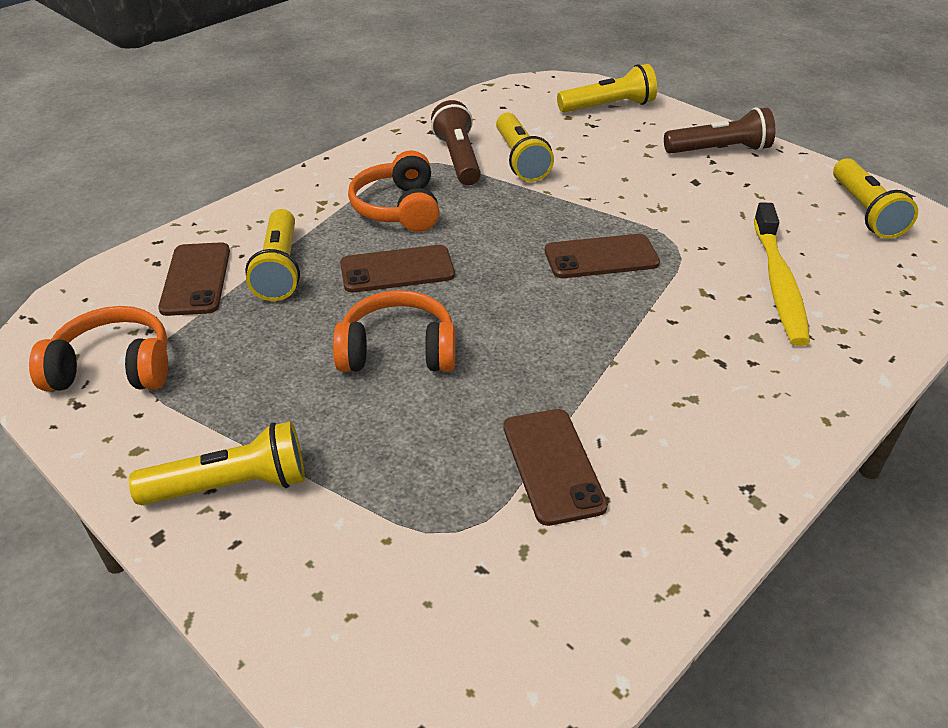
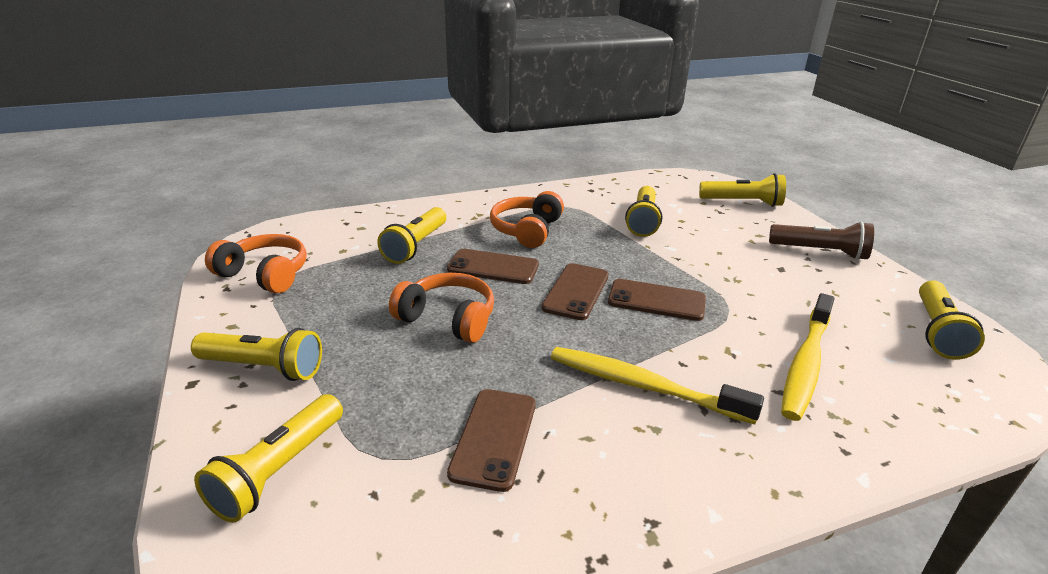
camera: 25 degrees right, 10 degrees down
(196, 279) = (359, 238): brown phone -> brown phone (576, 291)
(360, 588) = (278, 470): none -> yellow flashlight
(458, 158) = (596, 210): brown flashlight -> none
(653, 358) = (643, 386): none -> yellow toothbrush

